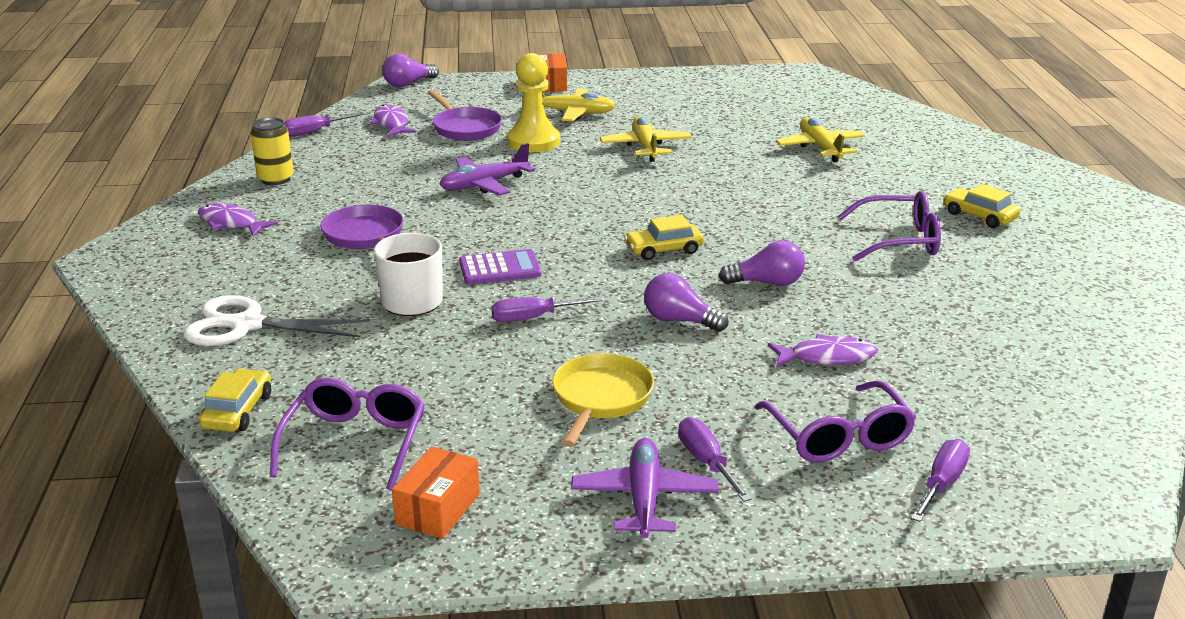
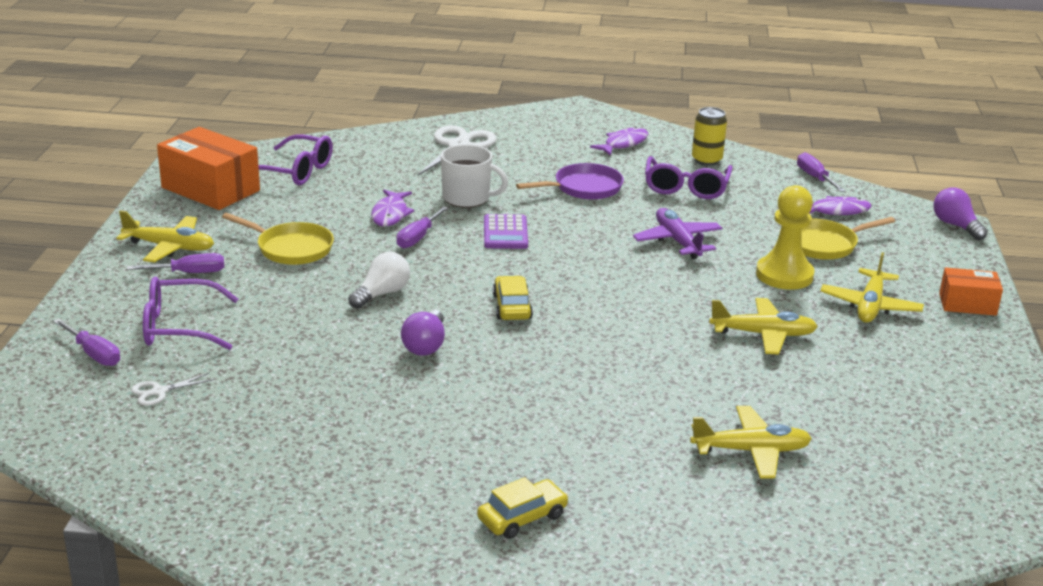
camera: 100 degrees right, 0 degrees up
(238, 411) = (353, 143): yellow car -> none
(438, 509) = (210, 189): orange box -> orange box, size x1.77
(465, 128) = (824, 244): purple pan -> yellow pan
(533, 318) = (418, 237): purple screwdriver -> purple screwdriver turned 150 degrees counterclockwise
(644, 498) = (169, 247): purple plane -> yellow plane
(679, 320) = (382, 294): purple light bulb -> white light bulb
(827, 357) = (286, 347): purple fish -> purple fish (390, 214)
(898, 240) = (481, 441): purple glasses -> purple glasses (686, 187)
(973, 416) = (159, 392): none -> white scissors

